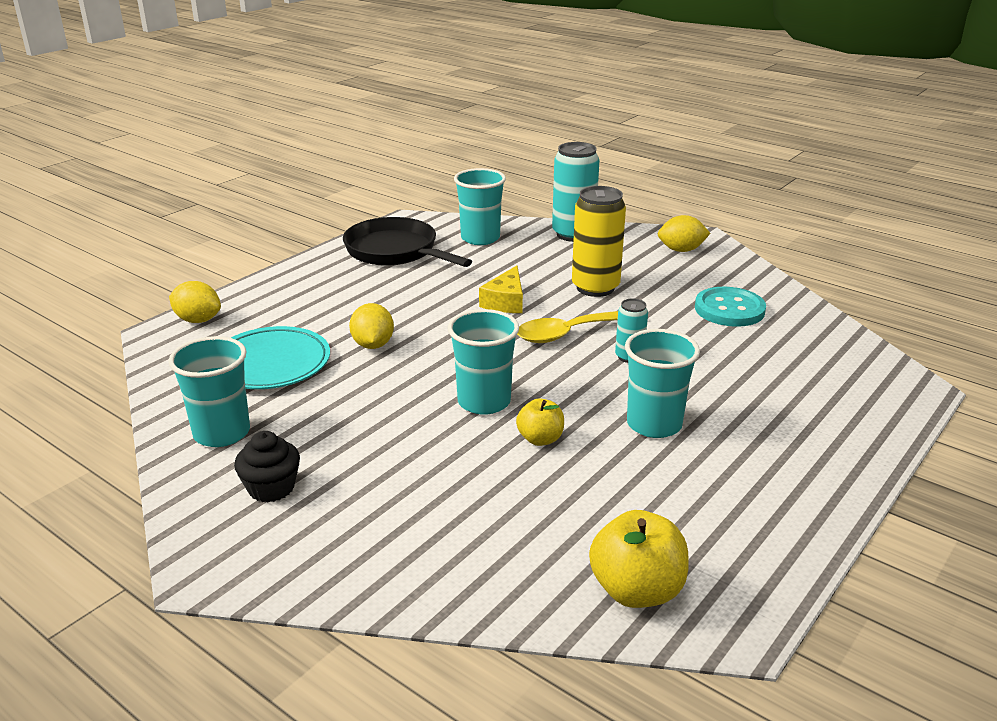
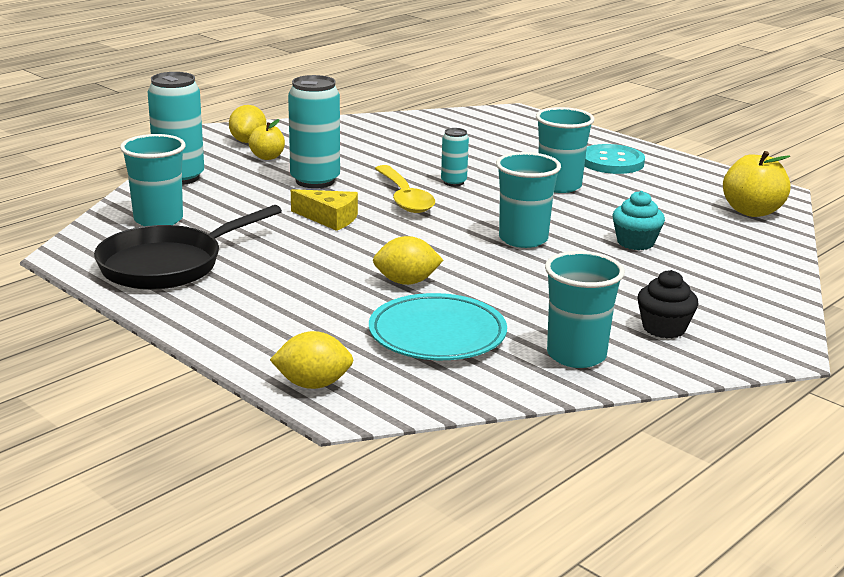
camera: 85 degrees left, 5 degrees down
(198, 320) = (313, 384): yellow lemon -> yellow lemon turned 60 degrees clockwise
(493, 477) = (635, 242): none -> turquoise cupcake
(540, 439) = (581, 223): yellow apple -> yellow apple (267, 157)
(595, 288) = (315, 181): yellow can -> turquoise can
(729, 309) = (378, 141): turquoise button -> turquoise button (611, 162)

